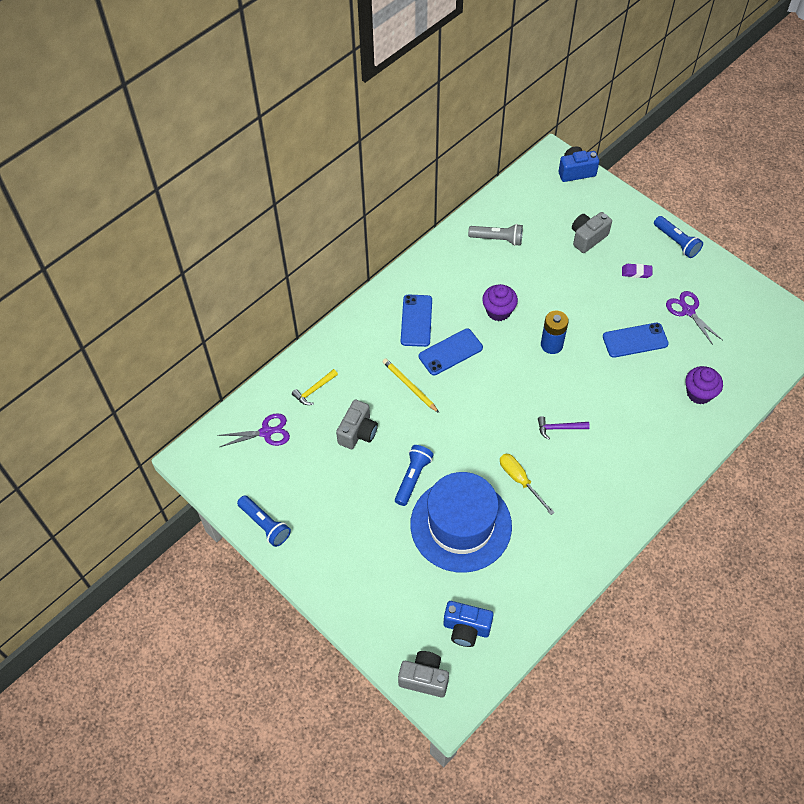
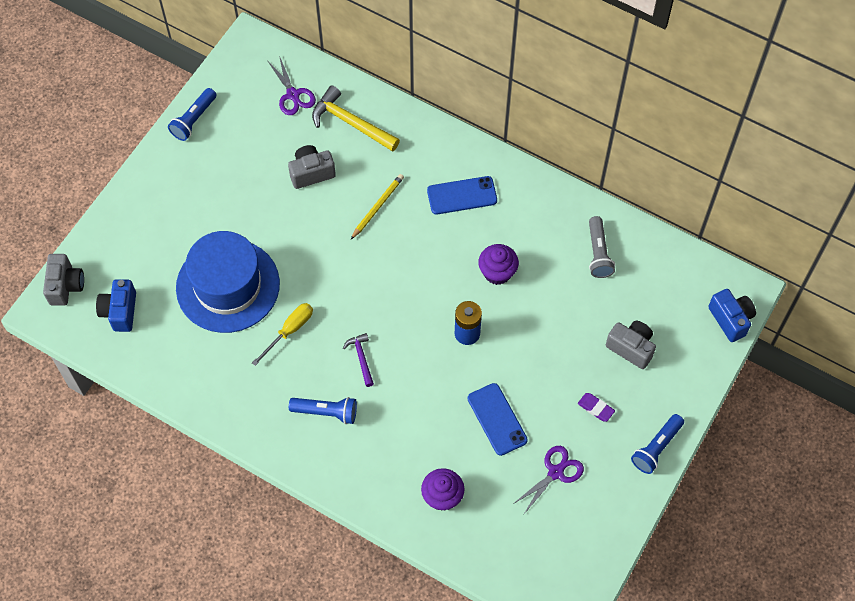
camera: 75 degrees right, 5 degrees up
(314, 390) = (351, 123): yellow hammer -> yellow hammer, size x1.84
(358, 432) = (311, 173): grey camera -> grey camera turned 150 degrees clockwise
(412, 478) = (270, 232): blue flashlight -> blue flashlight (326, 412)
(450, 352) = (430, 236): blue phone -> none
(636, 272) = (595, 408): purple eraser -> purple eraser turned 45 degrees counterclockwise

